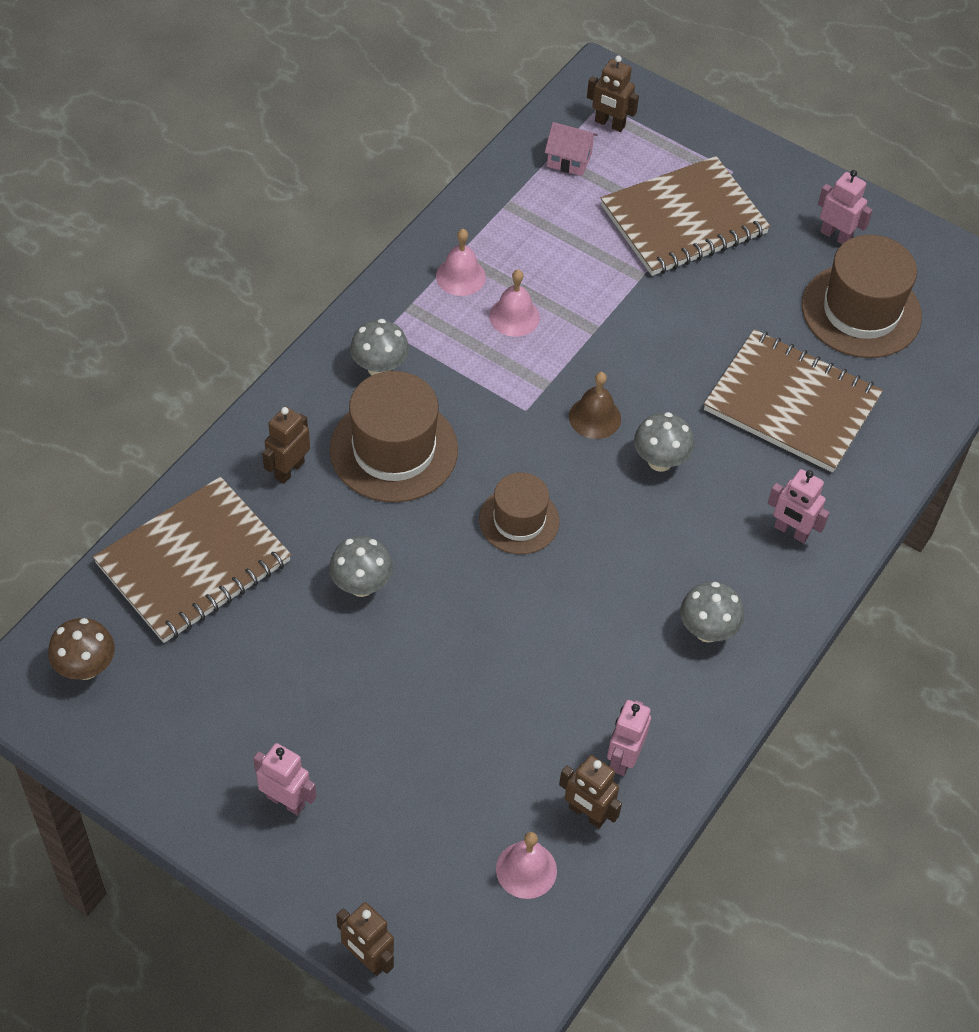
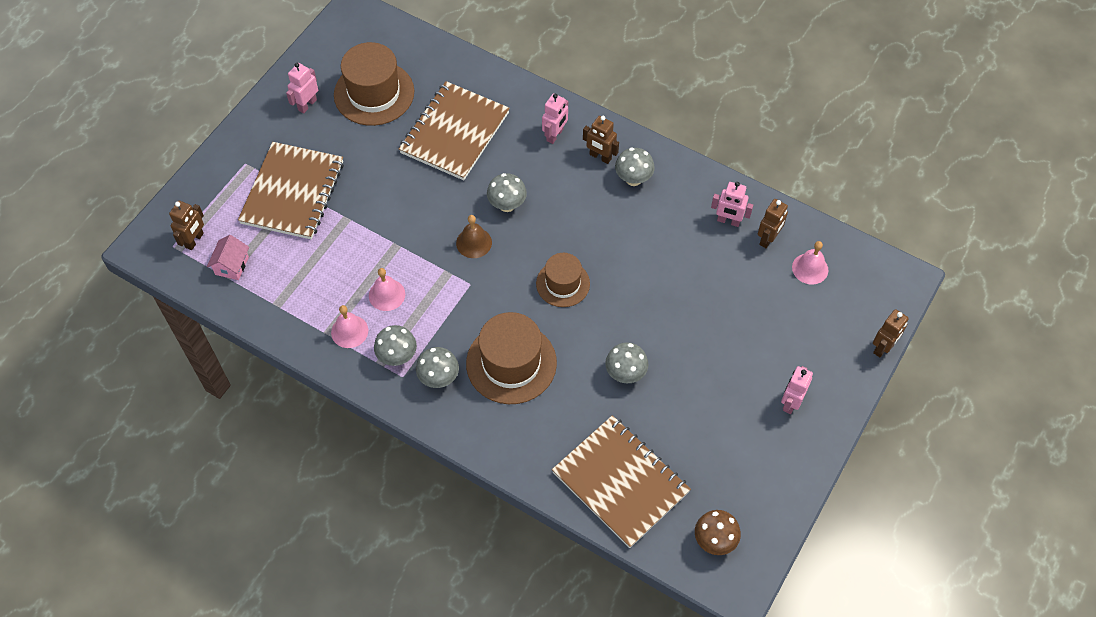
camera: 90 degrees left, 5 degrees up
(289, 470) = (535, 429): brown robot -> brown robot (600, 157)
(417, 325) = (397, 356): none -> grey mushroom
(683, 220) = (293, 193): brown notebook -> brown notebook turned 45 degrees clockwise

